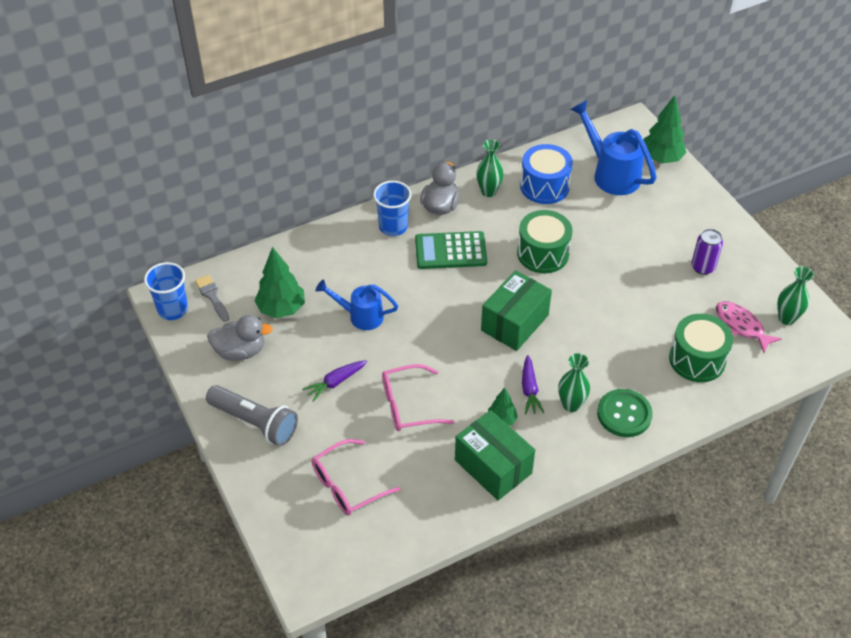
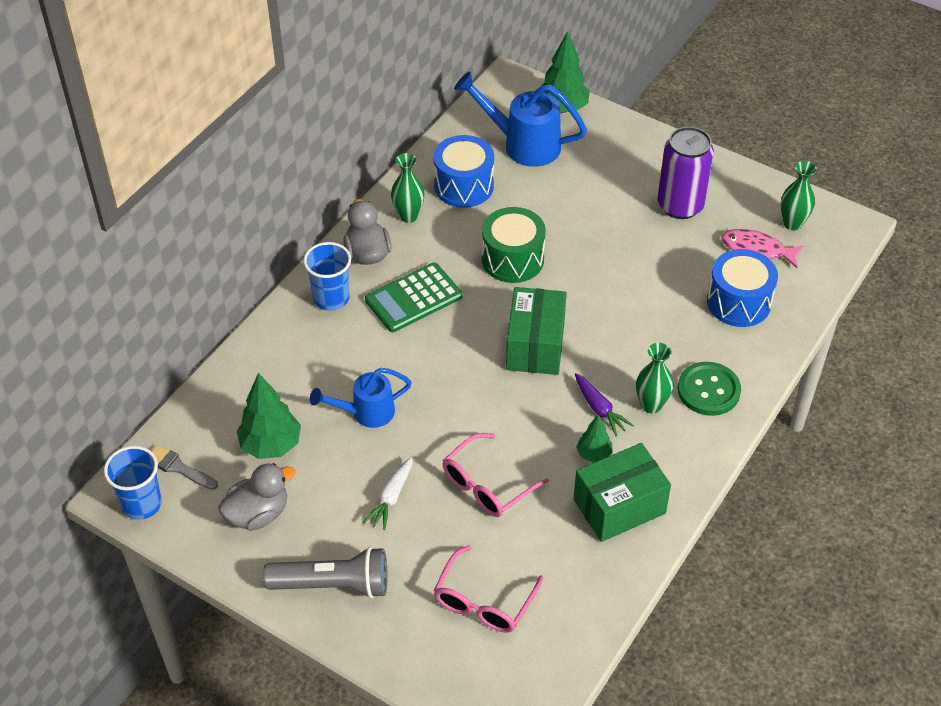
camera: 30 degrees left, 0 degrees up
(335, 382) = (391, 498): purple carrot -> white carrot
(493, 466) = (619, 506): green box -> green box turned 45 degrees counterclockwise
(697, 359) = (738, 302): green drum -> blue drum
(703, 267) = (680, 205): purple can -> purple can, size x1.68

